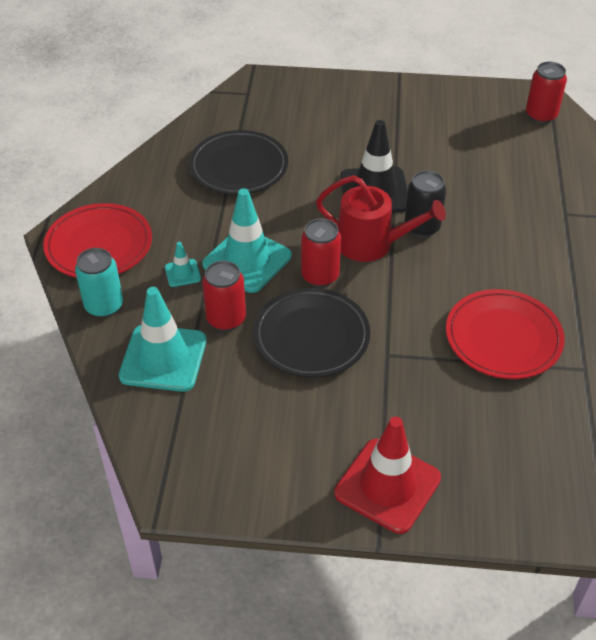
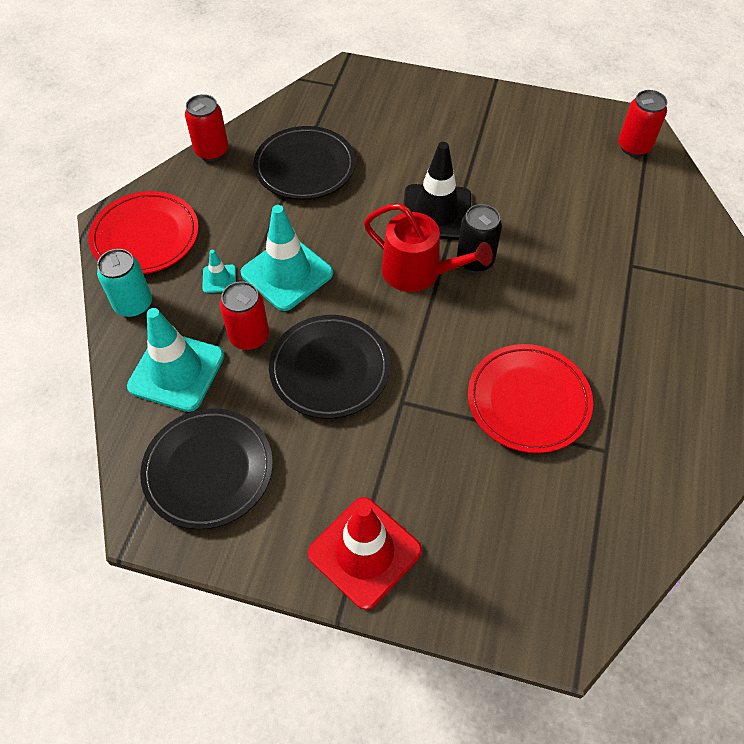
camera: 10 degrees right, 10 degrees up
(219, 439) = (208, 470): none -> black plate
(320, 276) = (356, 302): red can -> red can (212, 151)

